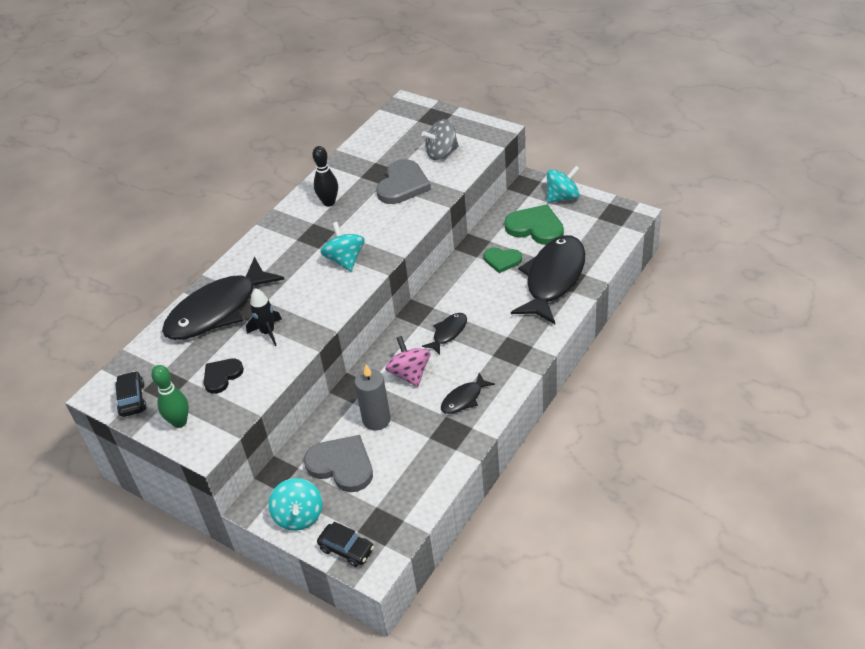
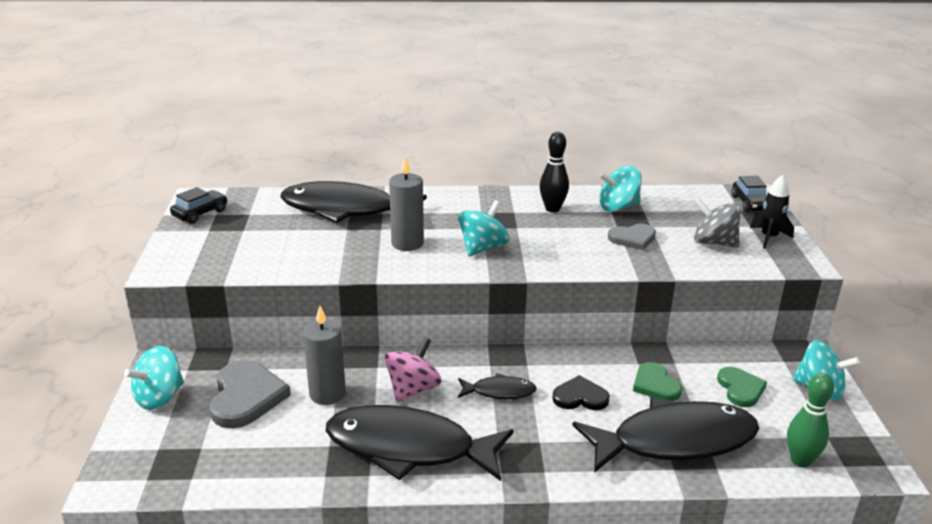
camera: 50 degrees right, 15 degrees down
(179, 422) = (186, 246): green bowling pin -> green bowling pin (800, 460)
(222, 376) = (261, 244): black heart -> black heart (580, 397)
(268, 332) = (339, 245): black rocket -> black rocket (769, 237)
(301, 295) = (407, 243): none -> grey candle
(346, 549) = (128, 451): black car -> black car (750, 204)
(359, 171) = (618, 207): none -> turquoise spinning top
(403, 185) = (632, 238): grey heart -> grey heart, size x0.62
(464, 399) = (409, 448): black fish -> black fish, size x2.18
(535, 227) = (740, 389): green heart -> green heart, size x0.62

